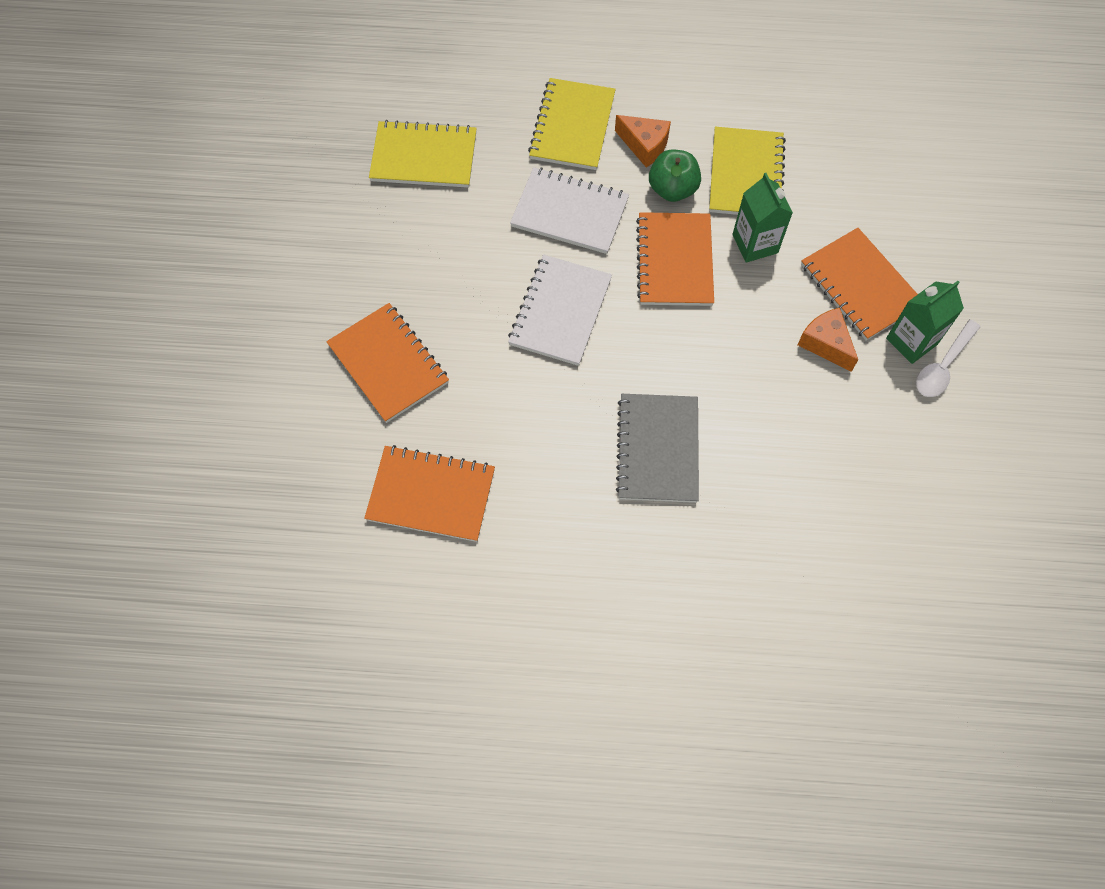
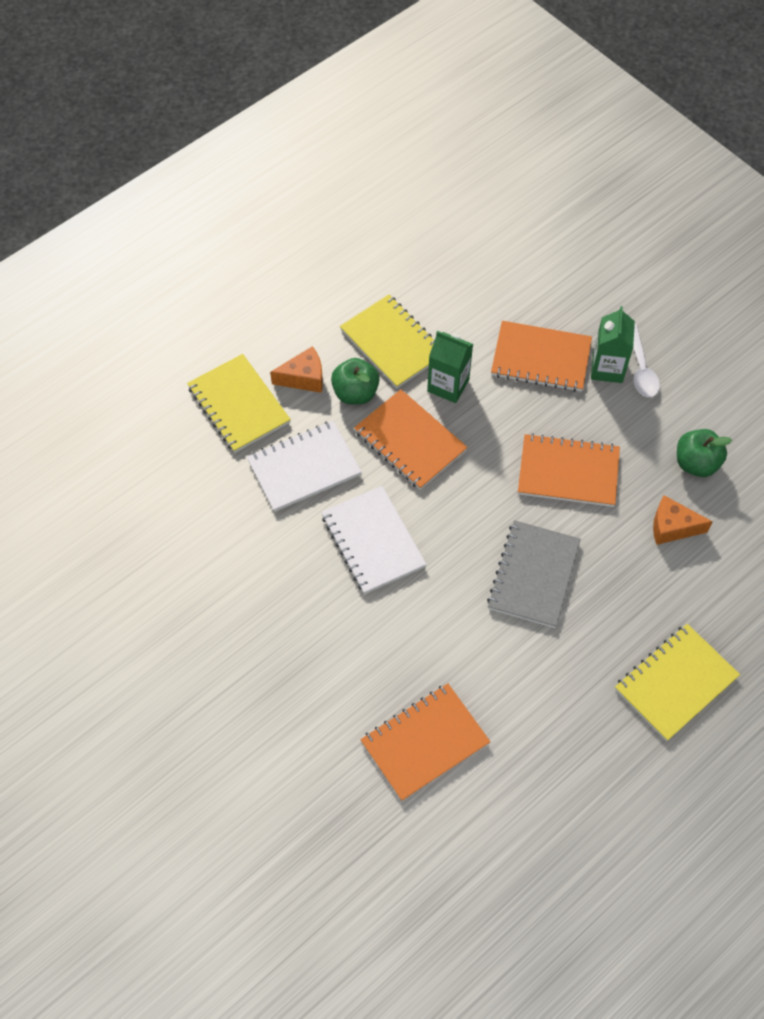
camera: 45 degrees left, 5 degrees down
(388, 364) = (296, 683): orange notebook -> orange notebook (568, 472)
(424, 157) = (155, 516): yellow notebook -> yellow notebook (676, 683)
(658, 449) = (534, 575): grey notebook -> grey notebook turned 60 degrees clockwise
(825, 344) = (560, 414): orange cheese -> orange cheese (672, 527)
(904, 485) = (696, 463): none -> green apple

